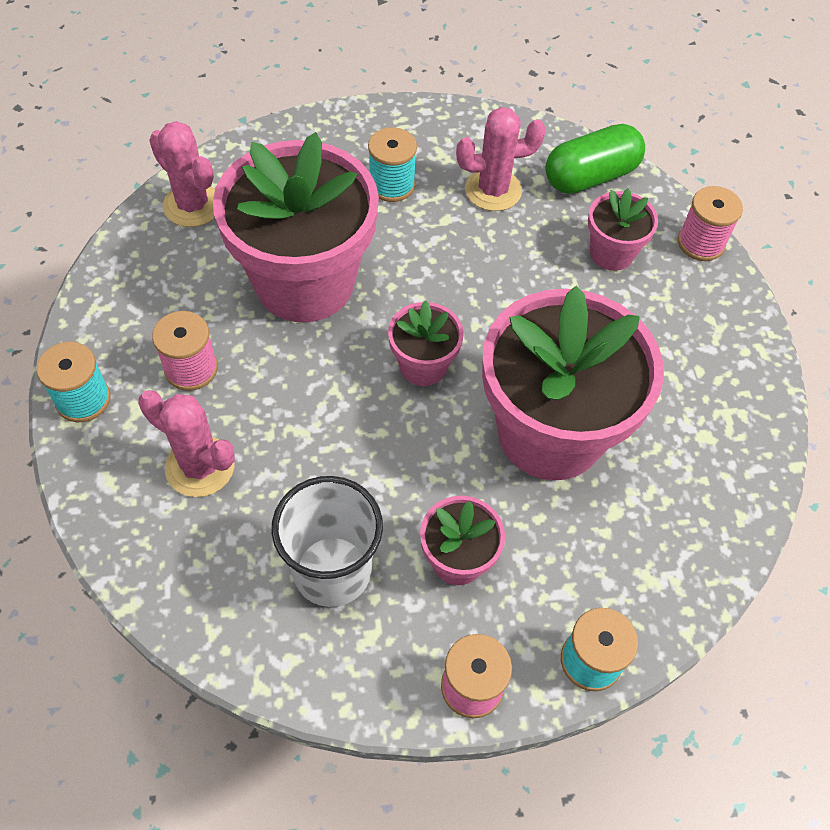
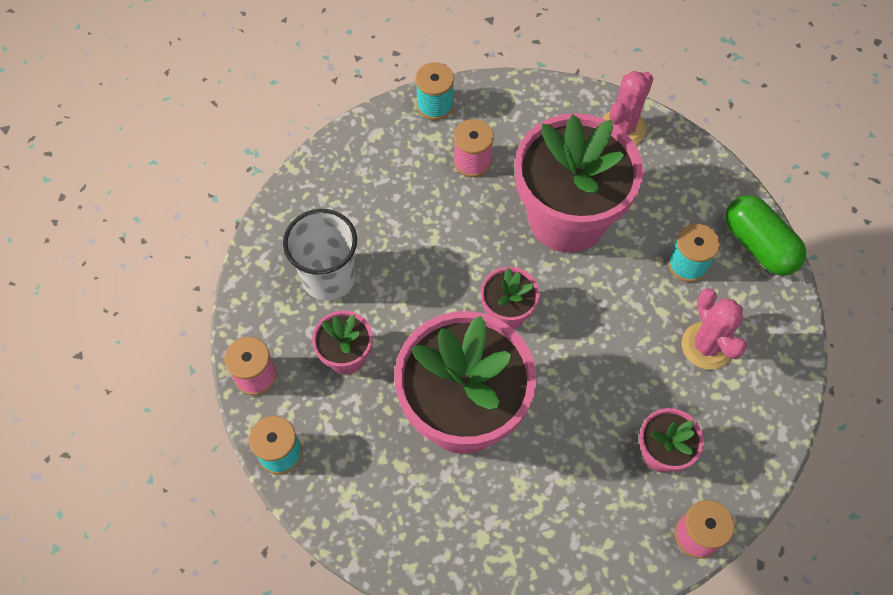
camera: 85 degrees right, 5 degrees up
(200, 467) = (395, 184): pink cactus -> none
(590, 176) = (751, 429): green capsule -> green capsule (758, 245)

